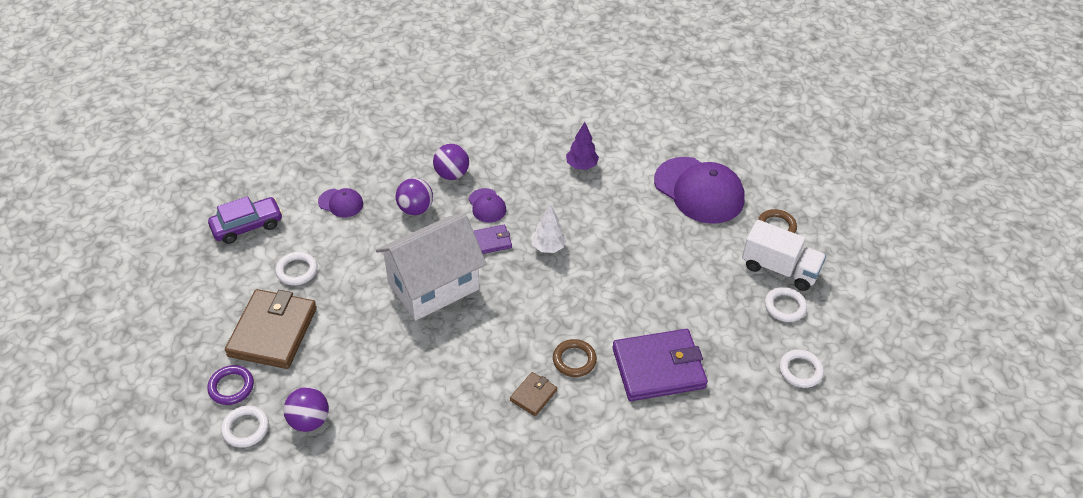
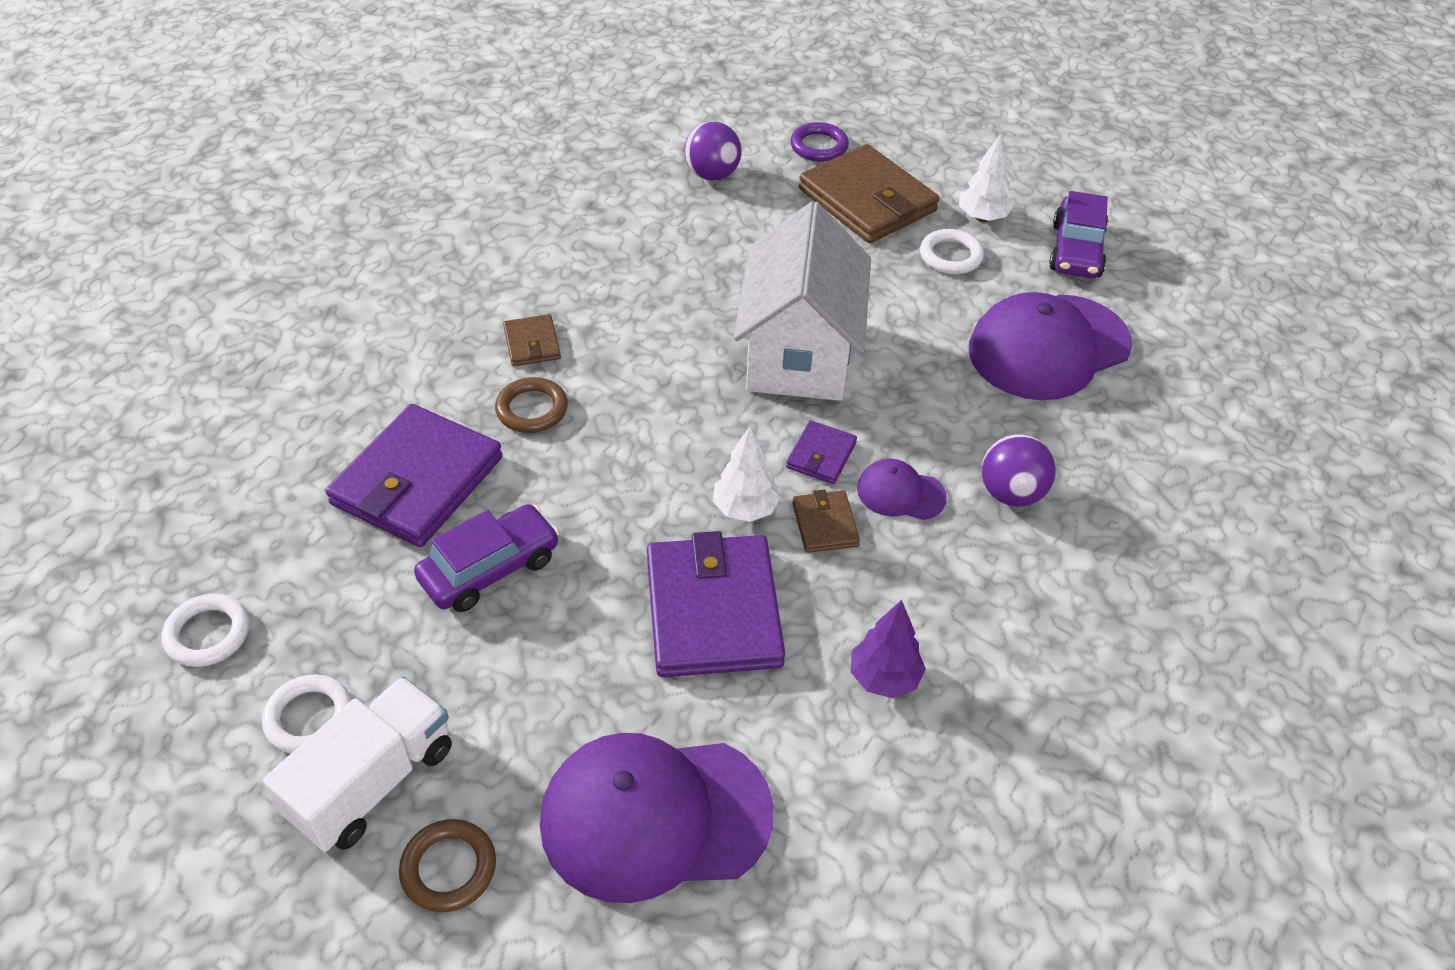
camera: 130 degrees right, 0 degrees up
(245, 428) = (753, 135): white ring -> none
(248, 275) = (982, 218): none -> white tree
(341, 203) = (1048, 347): purple cap -> purple cap, size x2.13
(415, 209) = (967, 413): purple ball -> none
(529, 219) = (825, 524): none -> brown wallet
(607, 226) = (713, 611): none -> purple wallet
(668, 305) = (490, 569): none -> purple car
(779, 269) = (372, 782): white truck -> white truck turned 150 degrees clockwise

